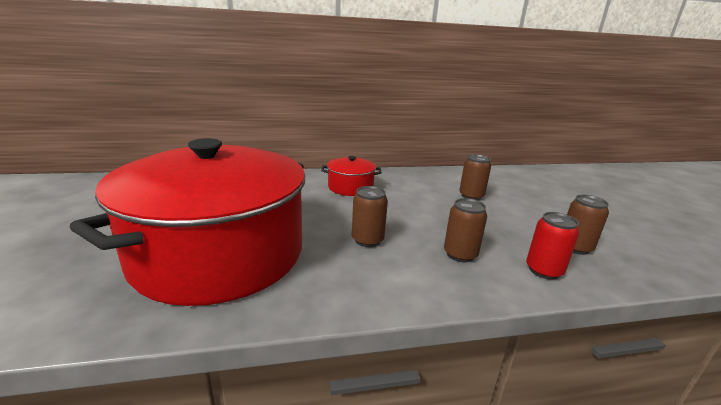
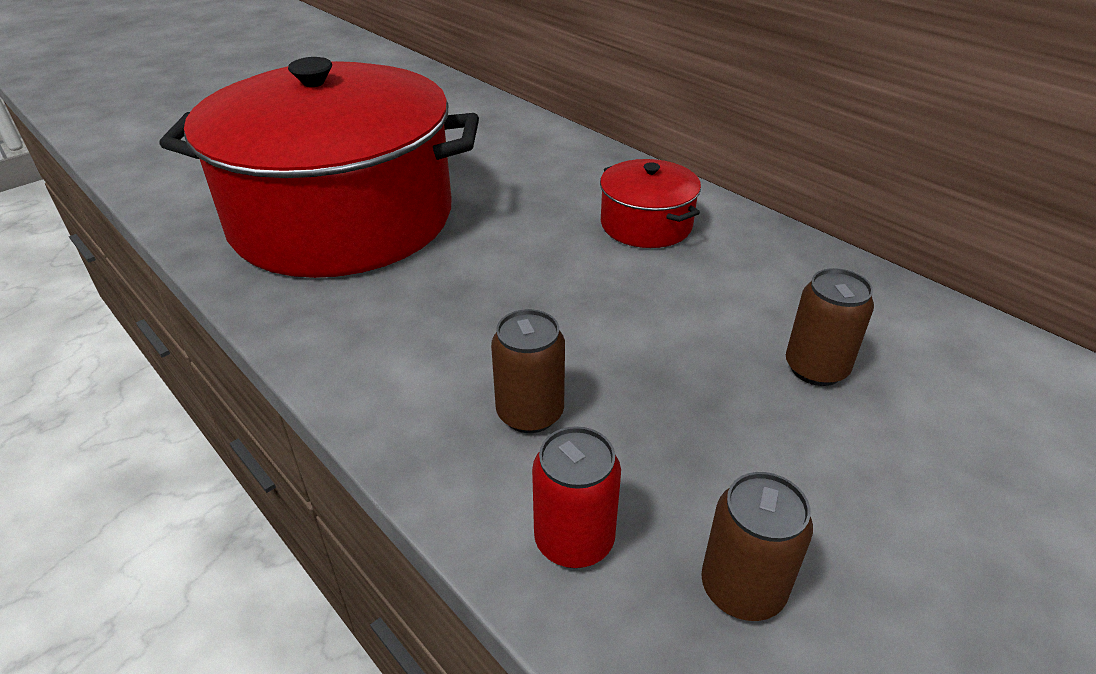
camera: 60 degrees right, 15 degrees up
(367, 240) = (480, 305): brown can -> none

